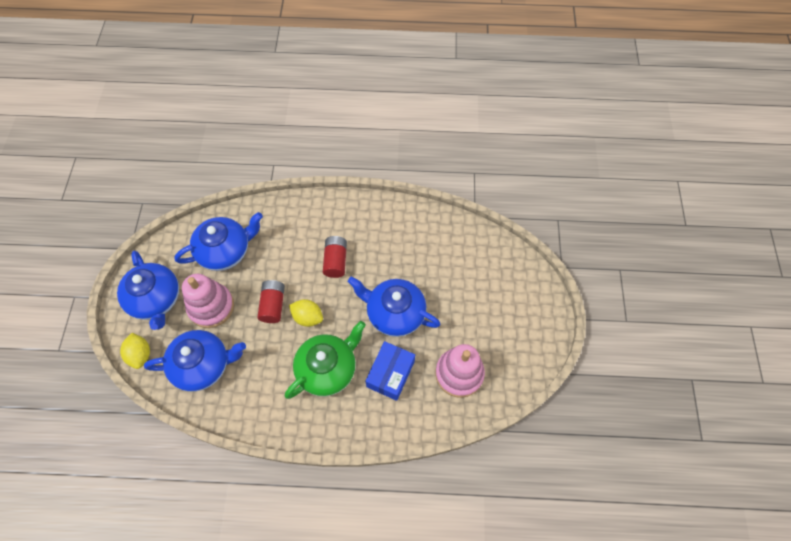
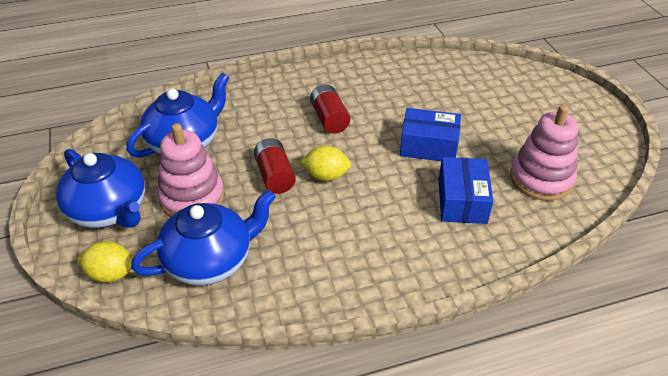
camera: 20 degrees left, 20 degrees down
(140, 354) = (111, 274): yellow lemon -> yellow lemon turned 45 degrees counterclockwise
(328, 369) = (381, 217): green teapot -> none
(394, 313) = (428, 146): blue teapot -> blue box

